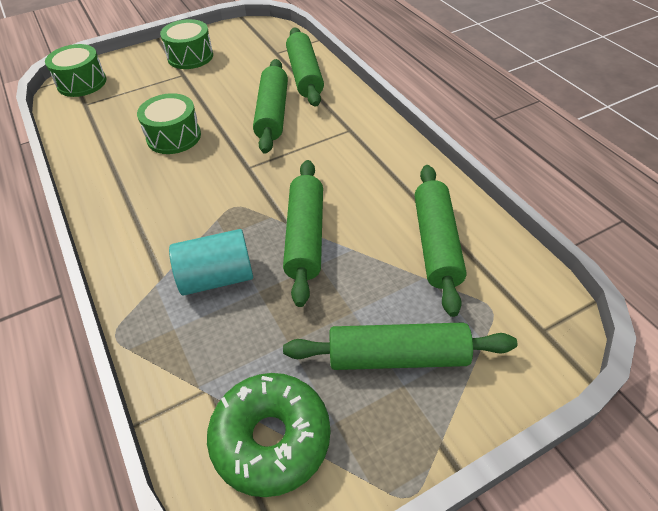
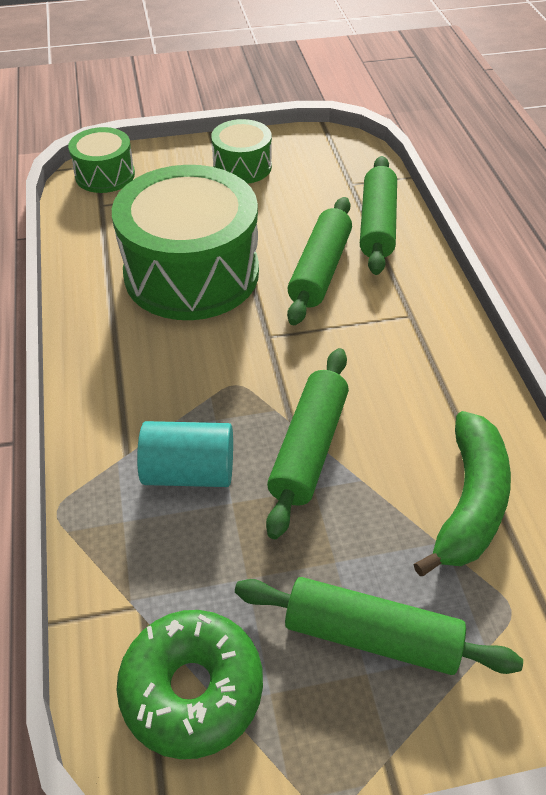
camera: 15 degrees right, 0 degrees up
(174, 136) = (191, 273): green drum -> green drum, size x1.99
(436, 244) = (469, 502): green rolling pin -> green banana

